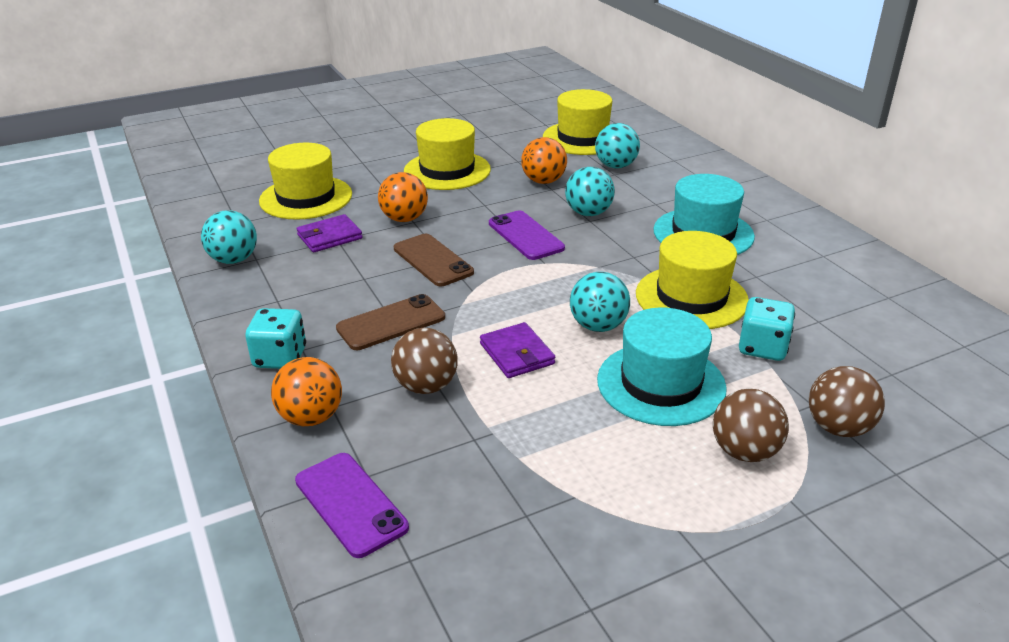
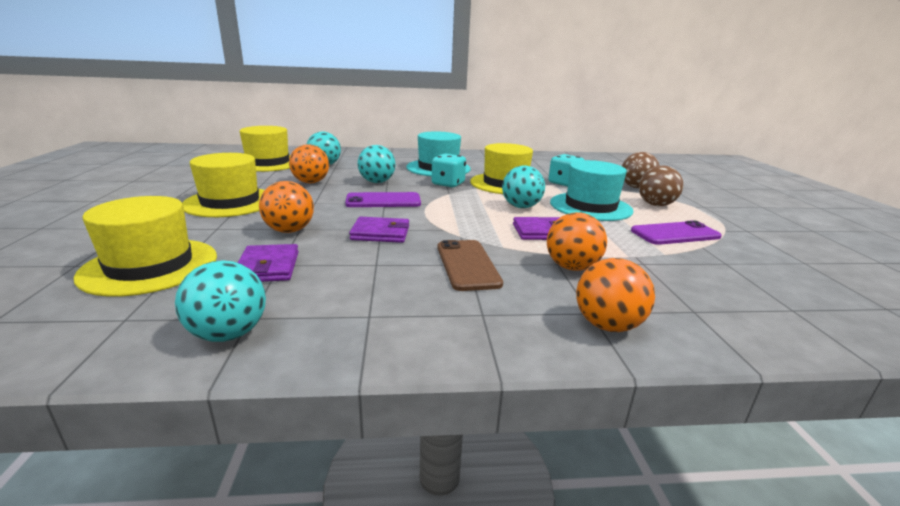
camera: 70 degrees left, 10 degrees down
(280, 358) = (492, 329): turquoise dice -> turquoise dice (448, 184)
(350, 504) = (735, 324): purple phone -> purple phone (675, 234)
(426, 386) = (571, 267): brown ball -> orange ball
(433, 260) = (380, 233): brown phone -> purple wallet

